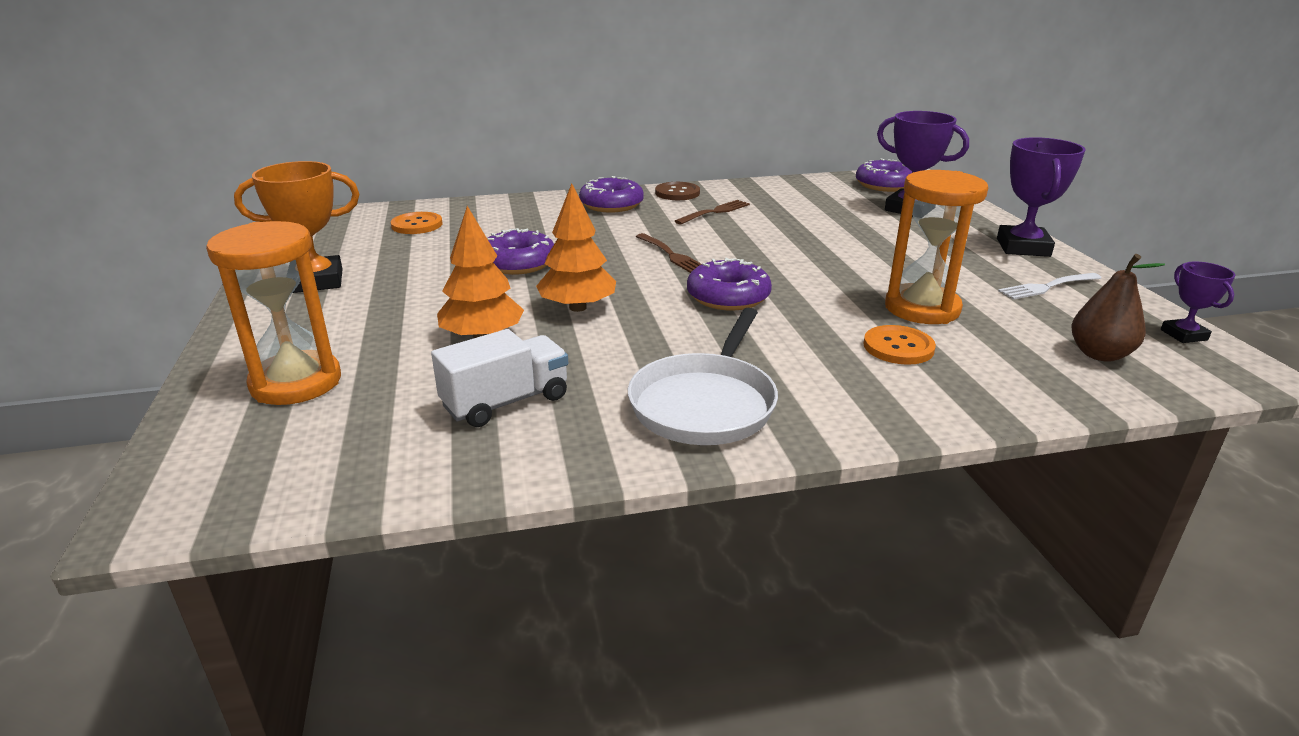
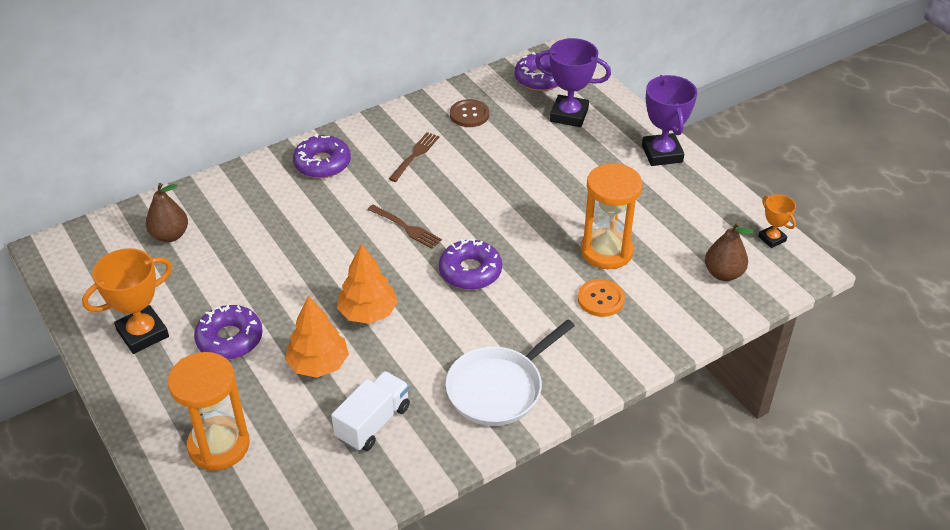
camera: 20 degrees left, 15 degrees up
(417, 225) = (170, 235): orange button -> brown pear
(518, 263) = (291, 269): purple donut -> purple donut (230, 339)
(677, 193) = (370, 131): brown button -> brown button (469, 114)
(705, 403) = (498, 388): white pan -> white pan turned 45 degrees clockwise
(1047, 287) = (684, 203): white fork -> none
(1183, 335) = (772, 239): purple trophy -> orange trophy

